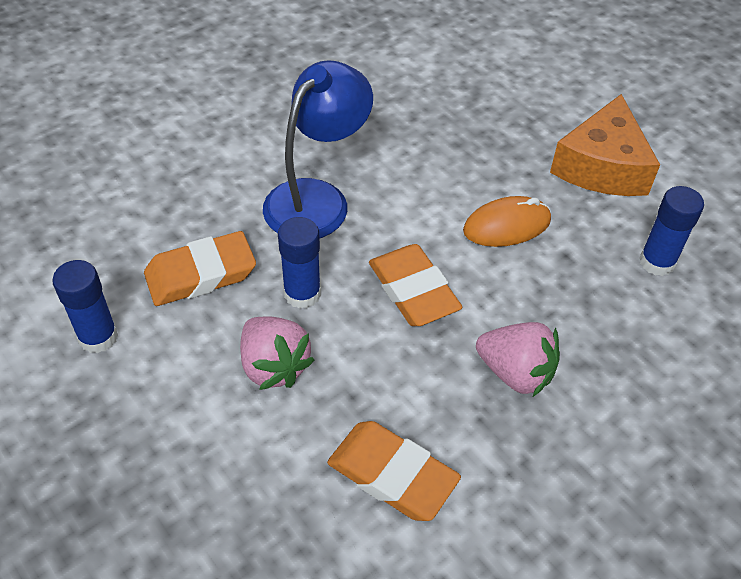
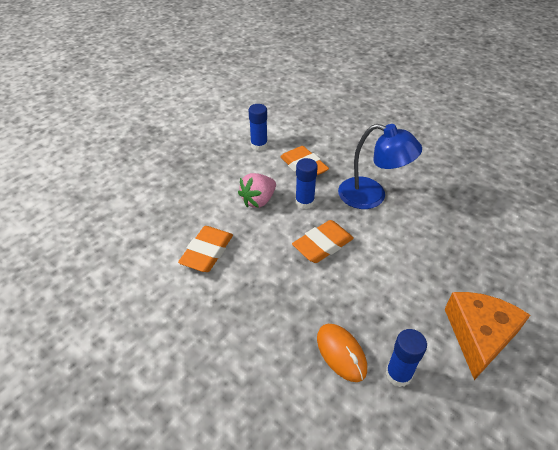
camera: 80 degrees right, 5 degrees down
(506, 225) = (392, 283): orange mouse -> orange mouse (341, 353)
(515, 373) = (280, 297): pink strawberry -> none
(602, 166) = (479, 335): orange cheese -> orange cheese turned 105 degrees clockwise

